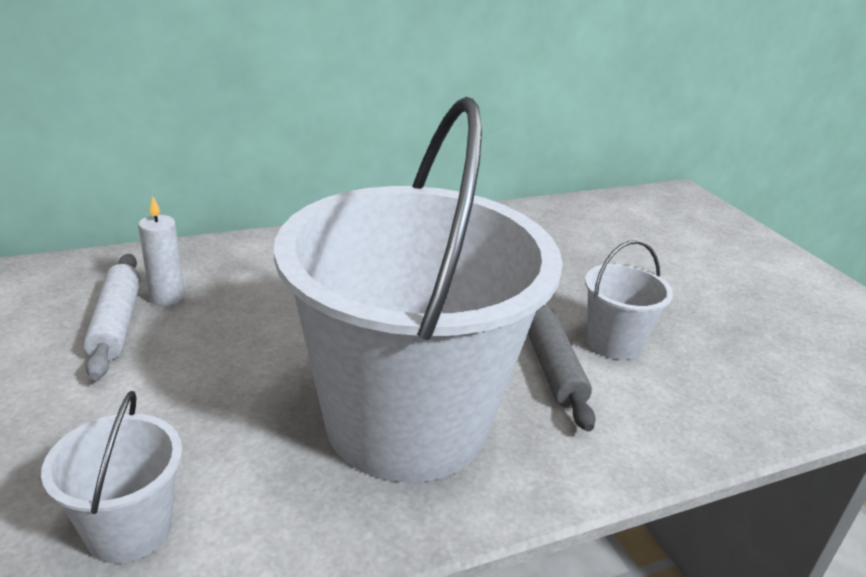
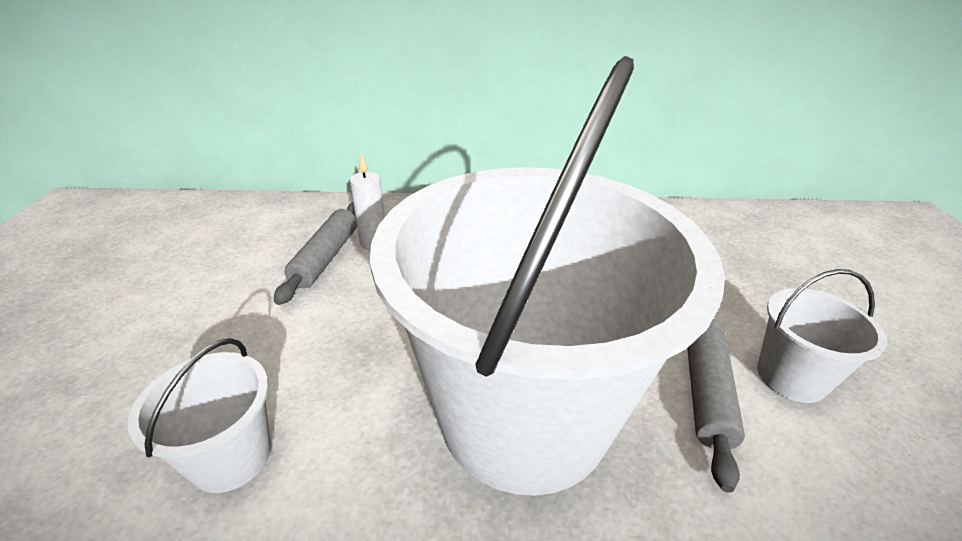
camera: 25 degrees right, 5 degrees up
(116, 323) = (326, 257): white rolling pin -> grey rolling pin

